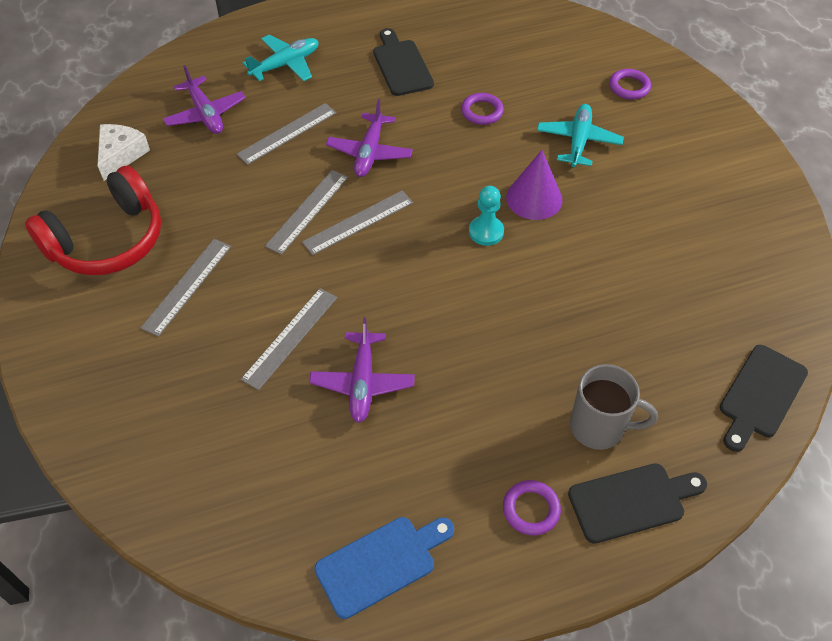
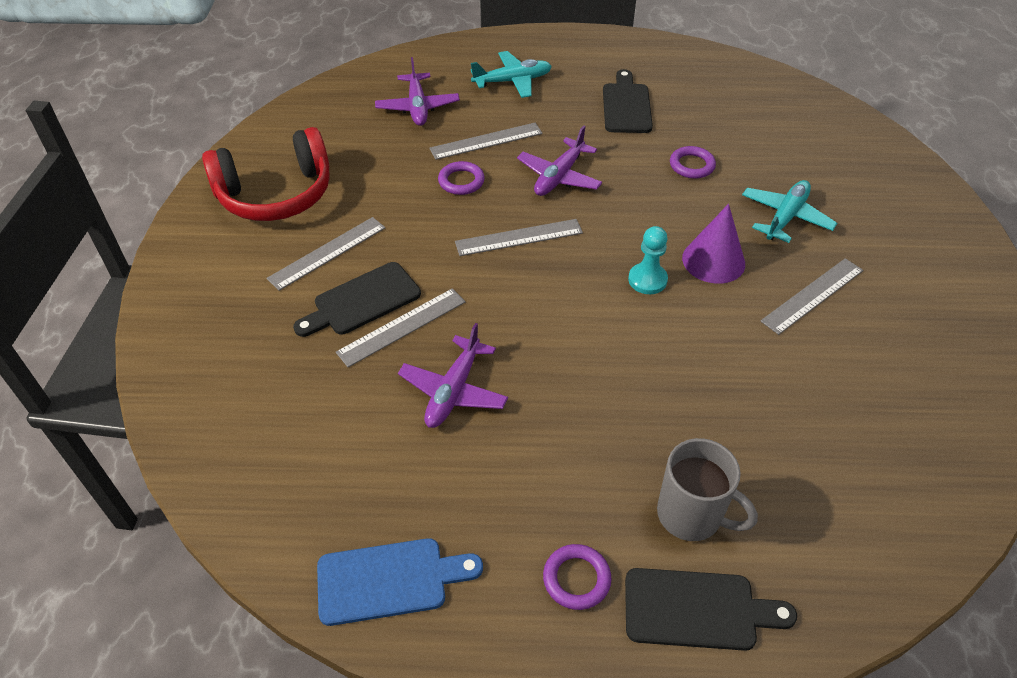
camera: 20 degrees right, 5 degrees down
(121, 155) = (324, 125): white cheese -> none
(307, 211) = (473, 215): grey ruler -> grey ruler (812, 295)
(629, 87) = (864, 178): purple ring -> purple ring (461, 181)
(760, 395) = (903, 540): black cutting board -> black cutting board (362, 301)

